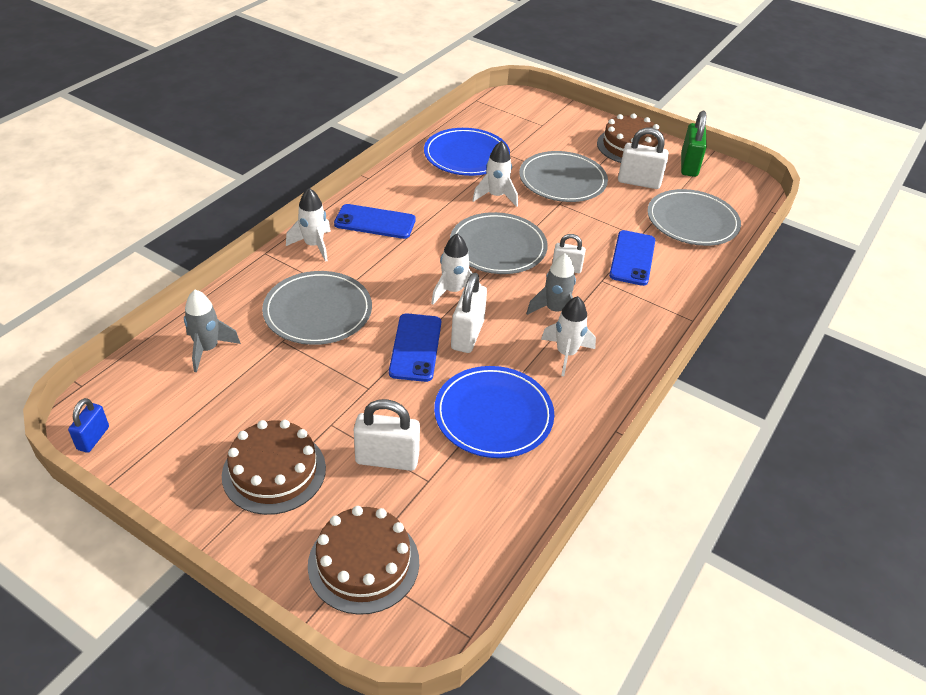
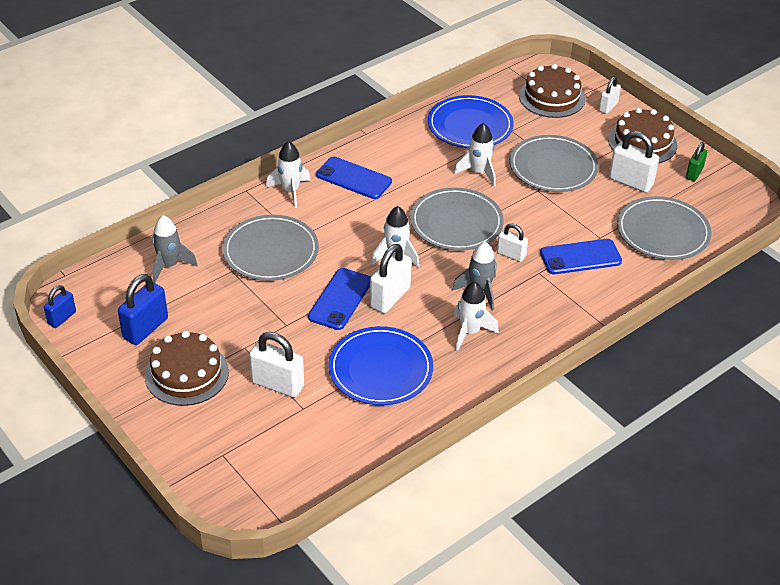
camera: 20 degrees right, 0 degrees up
(204, 428) = (145, 328): none -> blue padlock
(363, 563) = (228, 456): brown cake -> brown cake (551, 97)
(583, 121) = (608, 107): none -> white padlock
(632, 258) = (580, 257): blue phone -> blue phone turned 45 degrees clockwise
(688, 166) = (694, 173): green padlock -> green padlock, size x0.61

